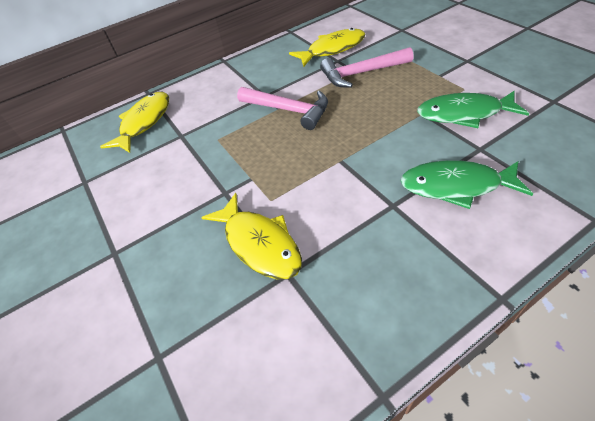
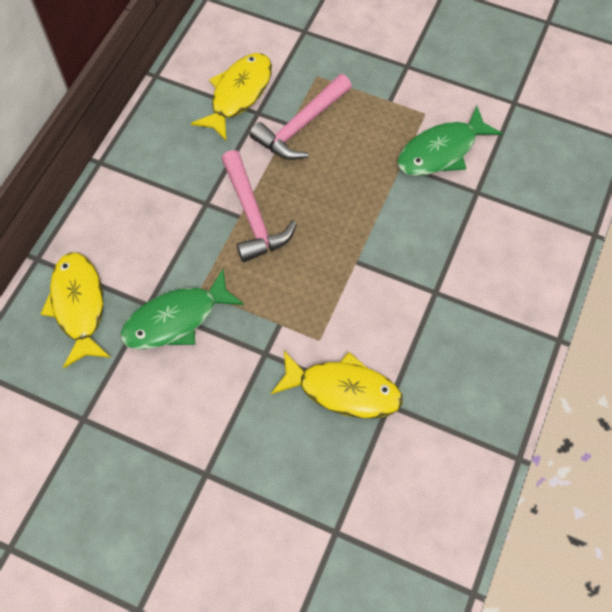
camera: 40 degrees left, 15 degrees up
(288, 110) = (253, 215): pink hammer -> pink hammer turned 75 degrees clockwise
(455, 186) = (477, 246): green fish -> green fish (176, 319)

